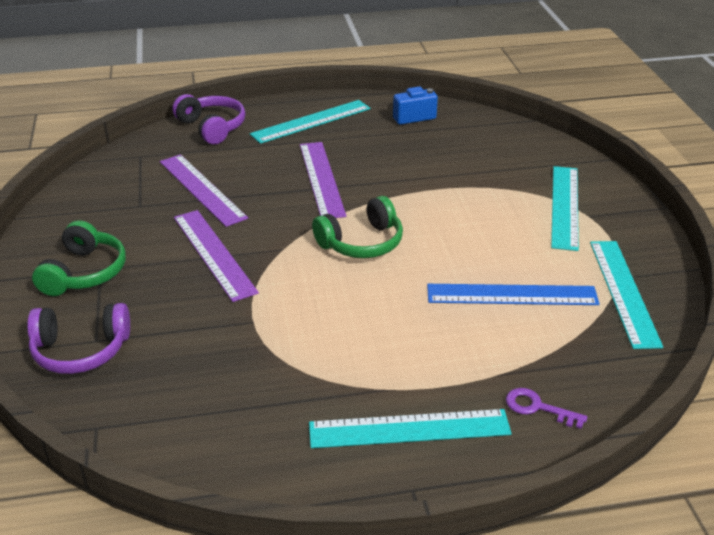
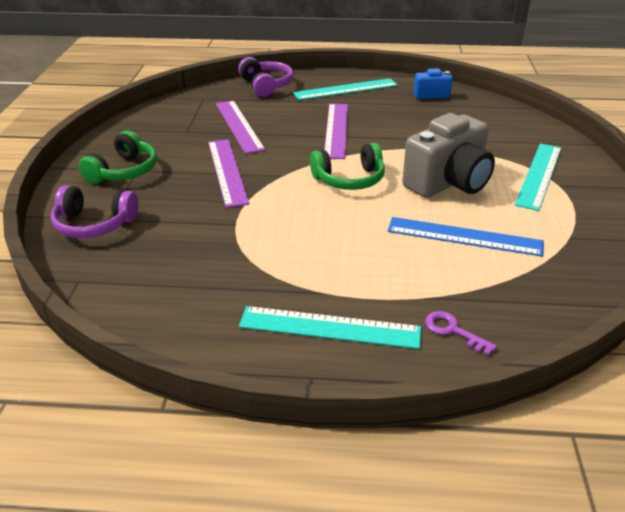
camera: 15 degrees right, 0 degrees up
(472, 231) = (448, 183): none -> grey camera
(624, 292) = (570, 249): turquoise ruler -> none

